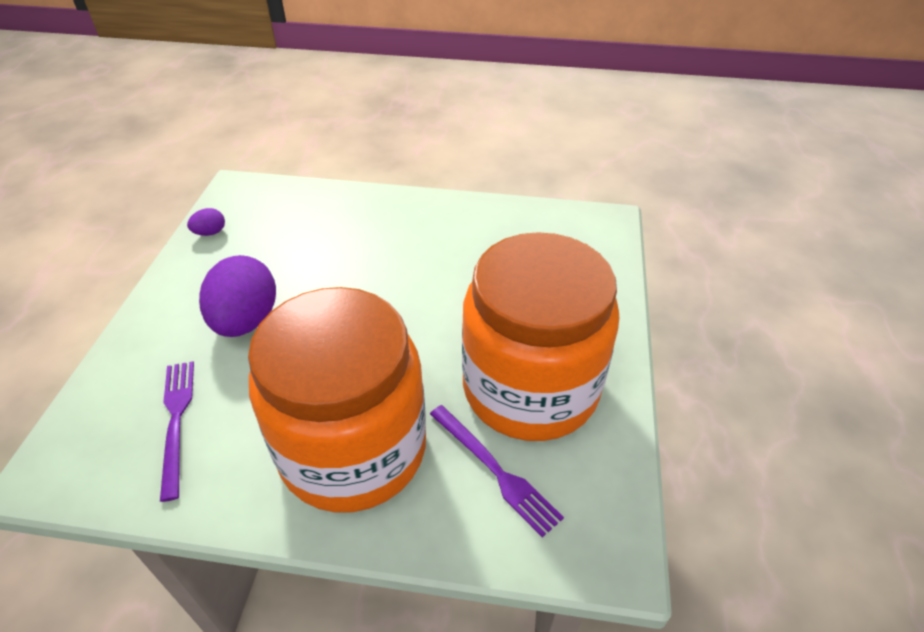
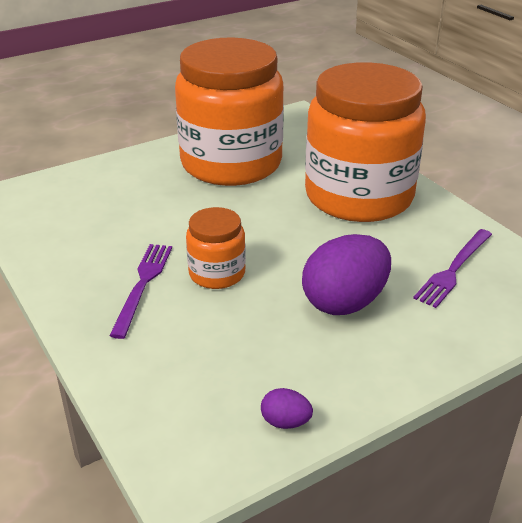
camera: 130 degrees left, 10 degrees down
(365, 277) = (217, 273): none -> orange jar
(495, 470) = (301, 152): purple fork -> purple fork (142, 285)

